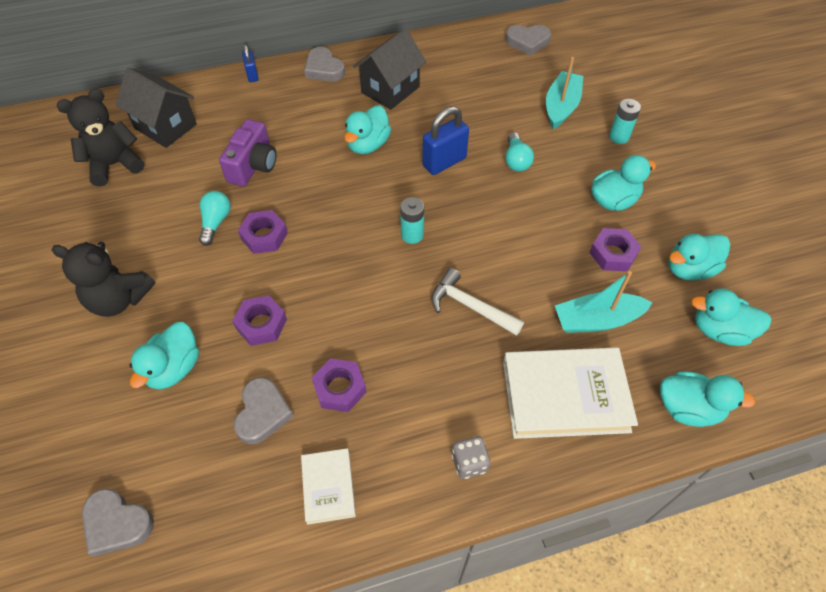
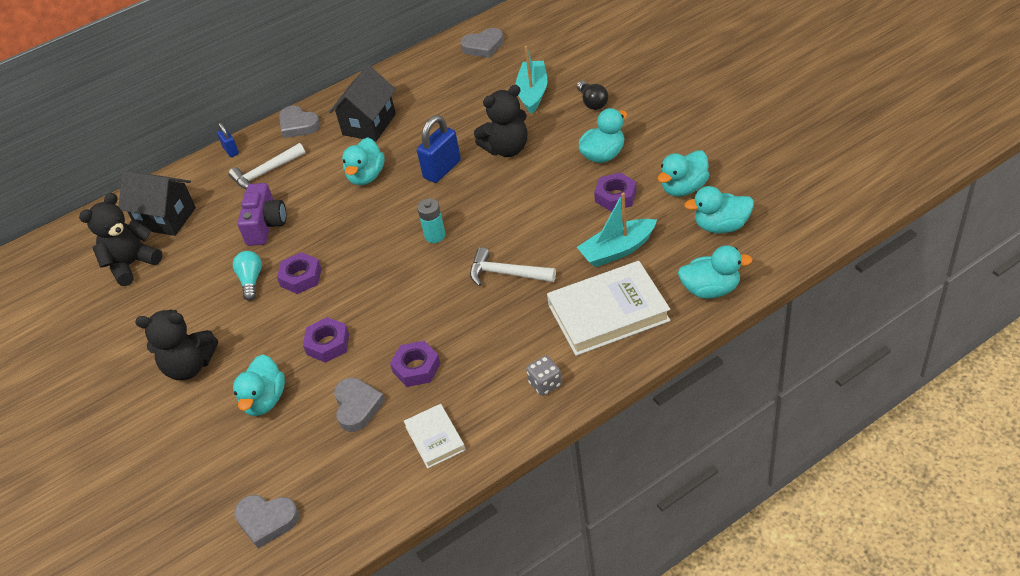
camera: 10 degrees left, 10 degrees down
(275, 109) = (266, 173): none -> white hammer
(516, 160) = (507, 149): turquoise light bulb -> black teddy bear
(619, 137) = (592, 102): turquoise battery -> black light bulb

